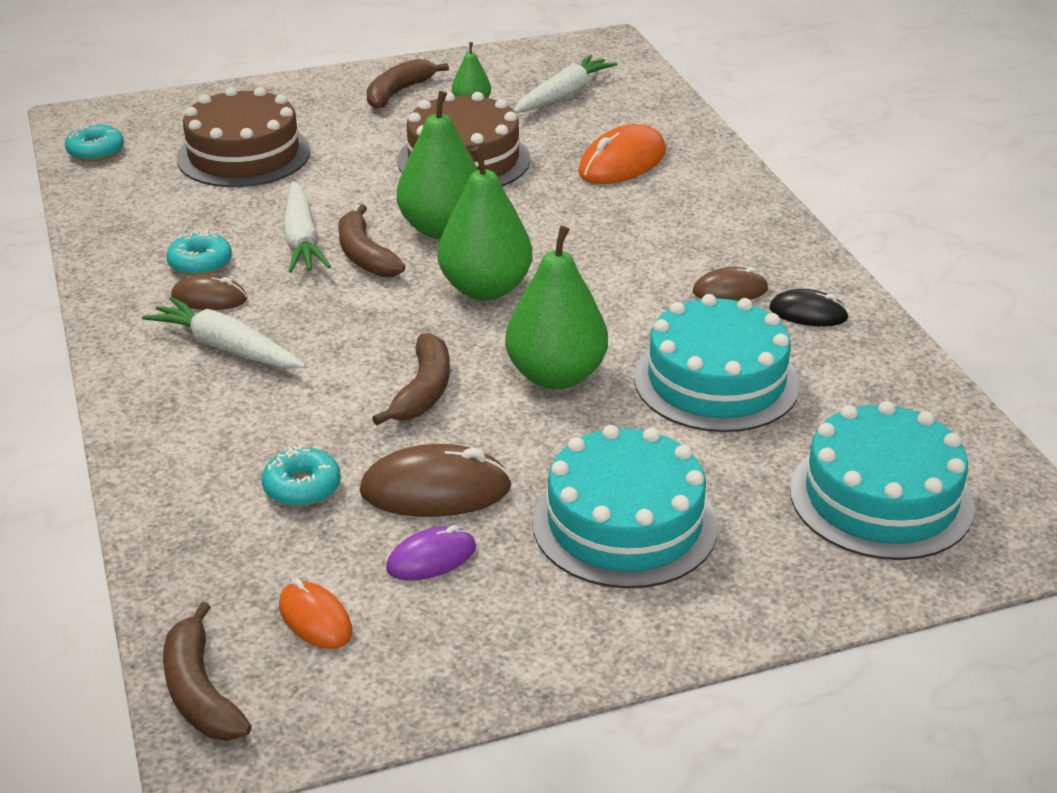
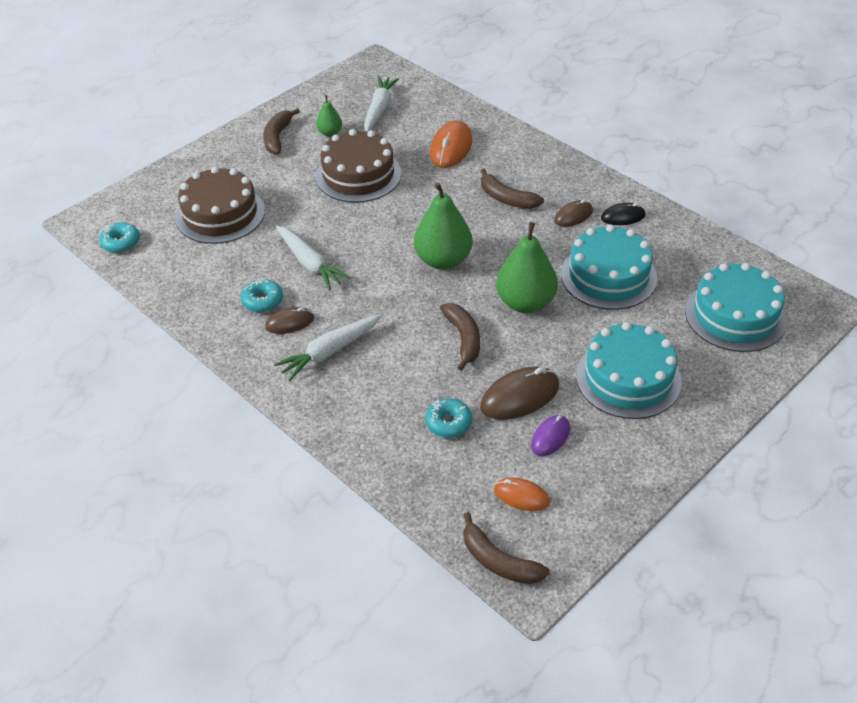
camera: 25 degrees left, 10 degrees up
(226, 347) = (329, 352): white carrot -> white carrot turned 45 degrees counterclockwise
(364, 255) = (356, 261): brown banana -> brown banana (506, 198)
(442, 228) = (386, 228): green pear -> none

